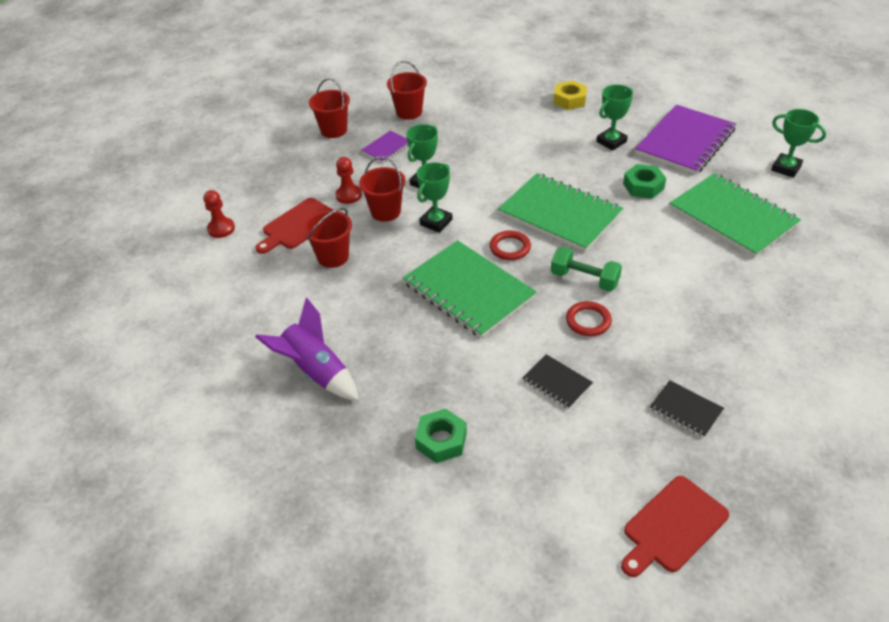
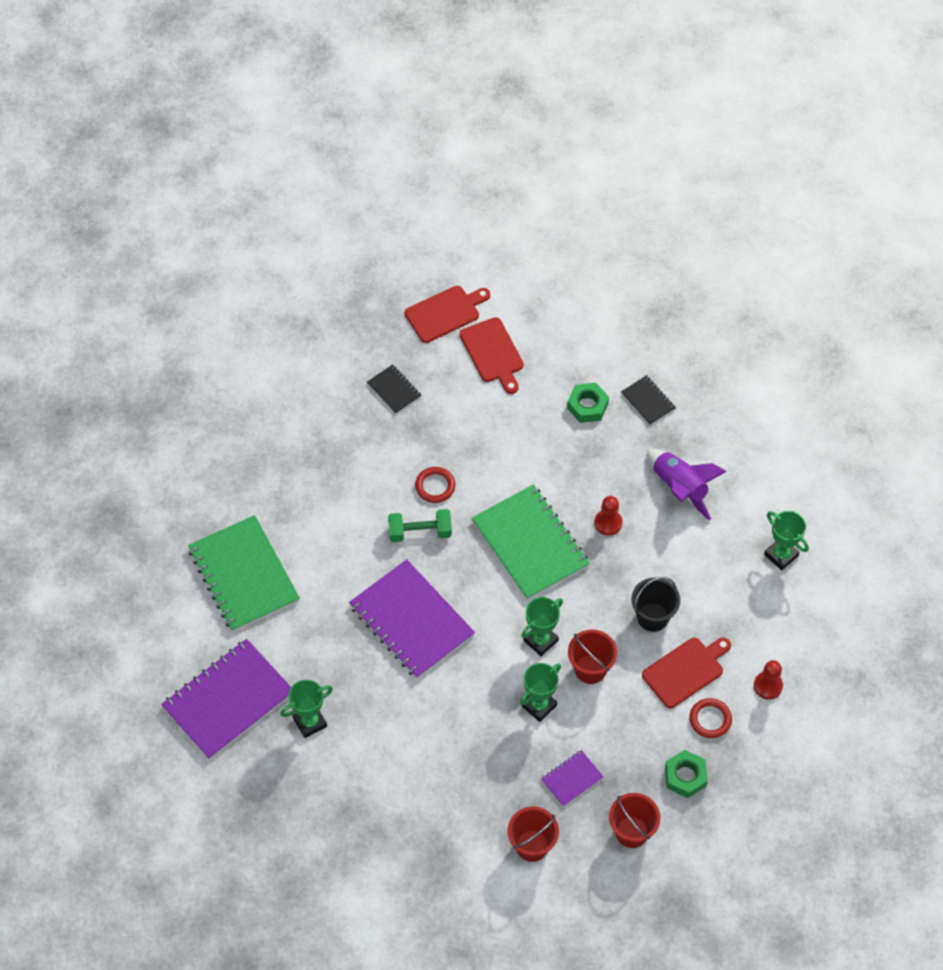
camera: 170 degrees left, 15 degrees up
(333, 257) = (652, 617): red bucket -> black bucket
(348, 195) = (627, 705): red pawn -> red pawn (608, 523)
(510, 248) = (476, 587): red ring -> red ring (710, 719)
(556, 383) = (483, 434): black notebook -> black notebook (648, 401)
(560, 214) = (411, 621): green notebook -> purple notebook
(569, 100) = (325, 817): yellow nut -> none
(584, 279) = (420, 532): green dumbbell -> green dumbbell turned 45 degrees counterclockwise
(584, 483) = (492, 353): none -> red cutting board
(643, 186) = (309, 640): green nut -> green nut (685, 776)
(786, 168) = (147, 630): green trophy -> green trophy (781, 555)

